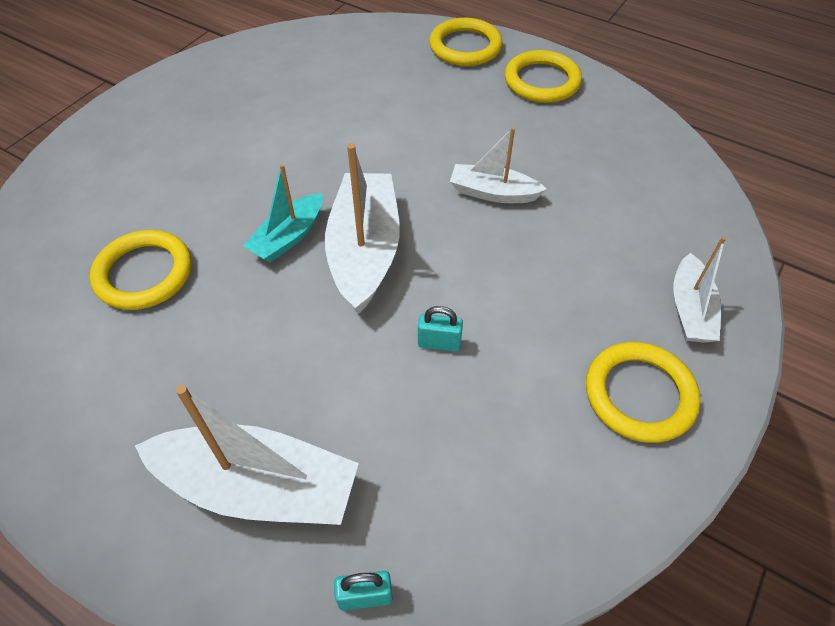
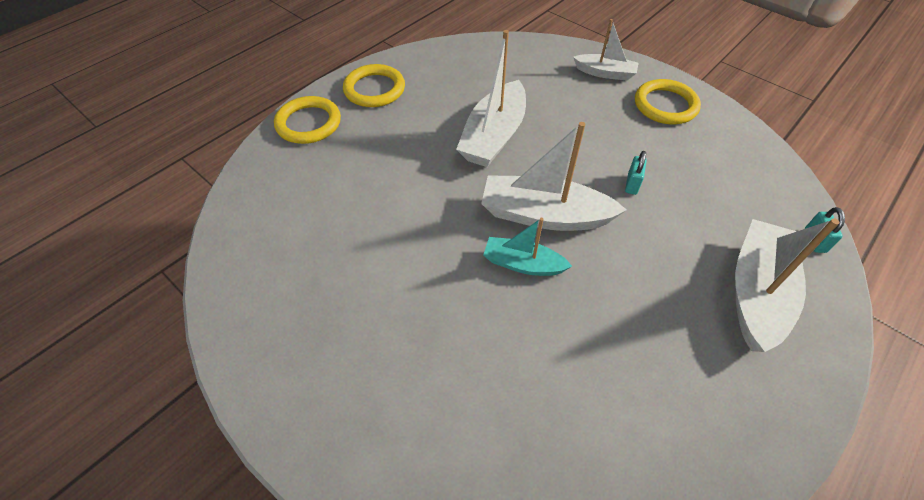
camera: 80 degrees left, 0 degrees up
(144, 273) = (556, 380): yellow ring -> none
(288, 237) = (523, 264): turquoise boat -> turquoise boat turned 150 degrees clockwise
(493, 193) = (494, 136): white boat -> white boat, size x1.71

